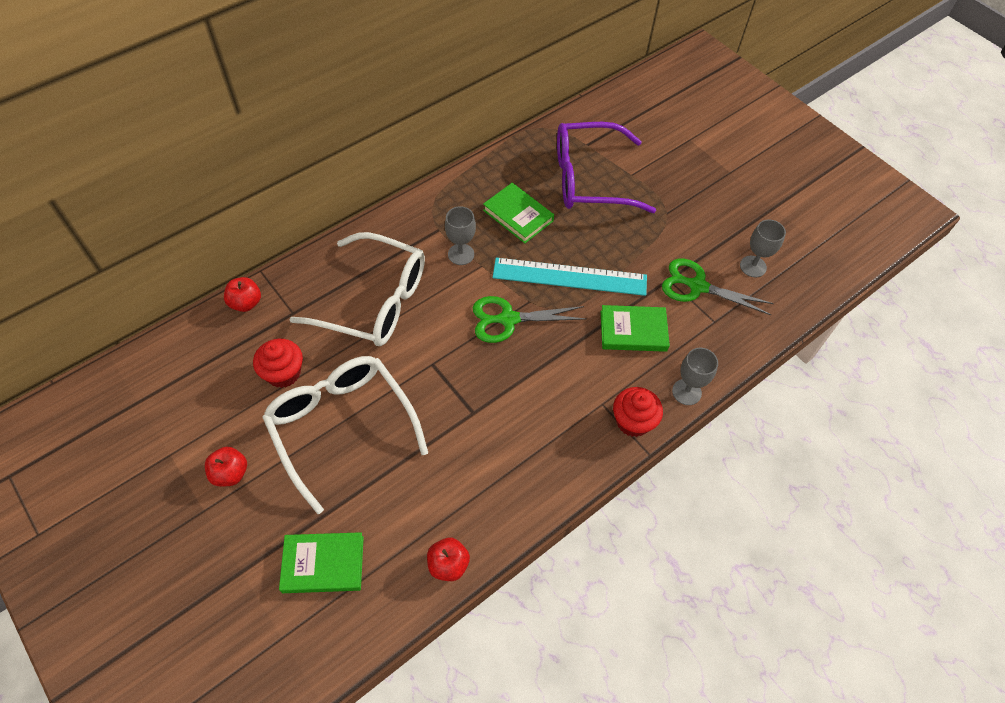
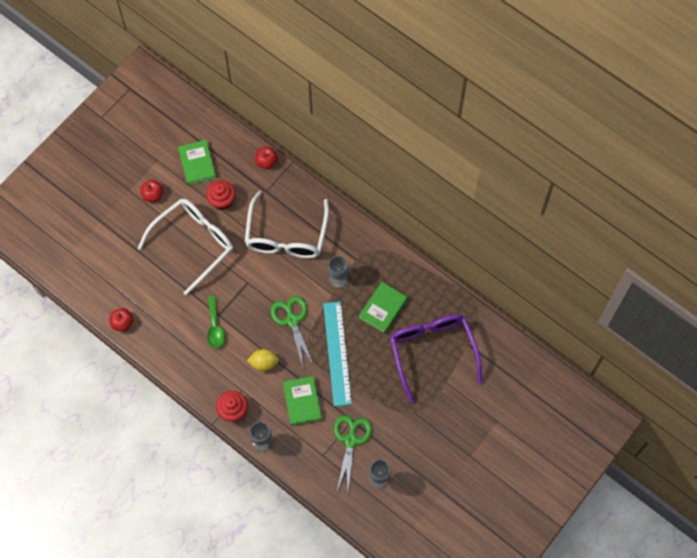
camera: 80 degrees right, 10 degrees up
(323, 564) = (111, 259): green book -> green book (197, 164)
(493, 422) = (215, 327): none -> green spoon
(566, 367) = (264, 363): none -> yellow lemon

